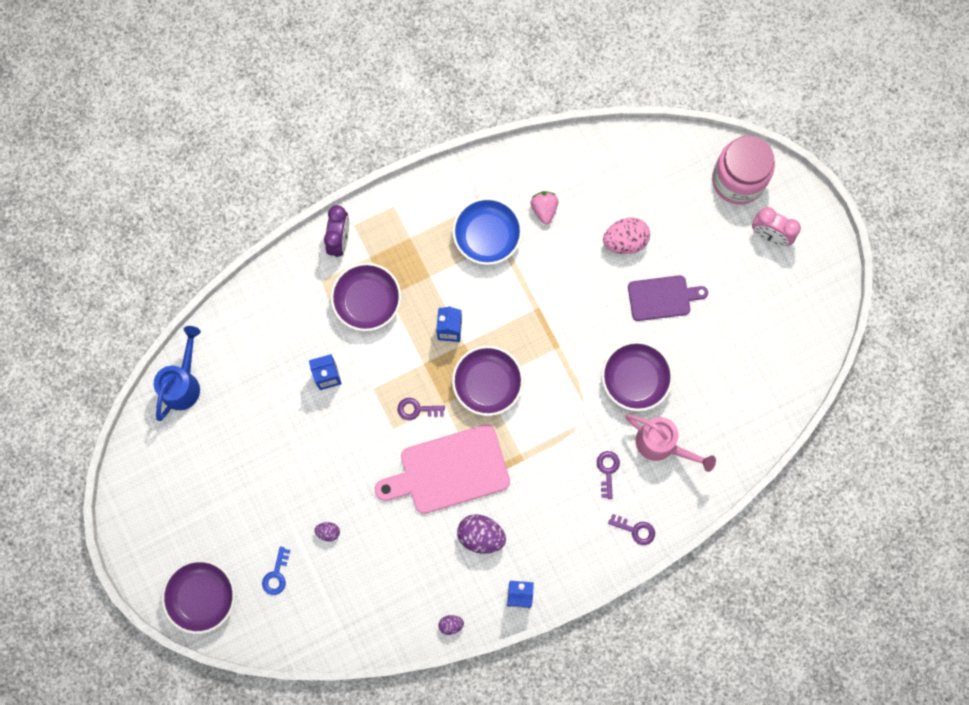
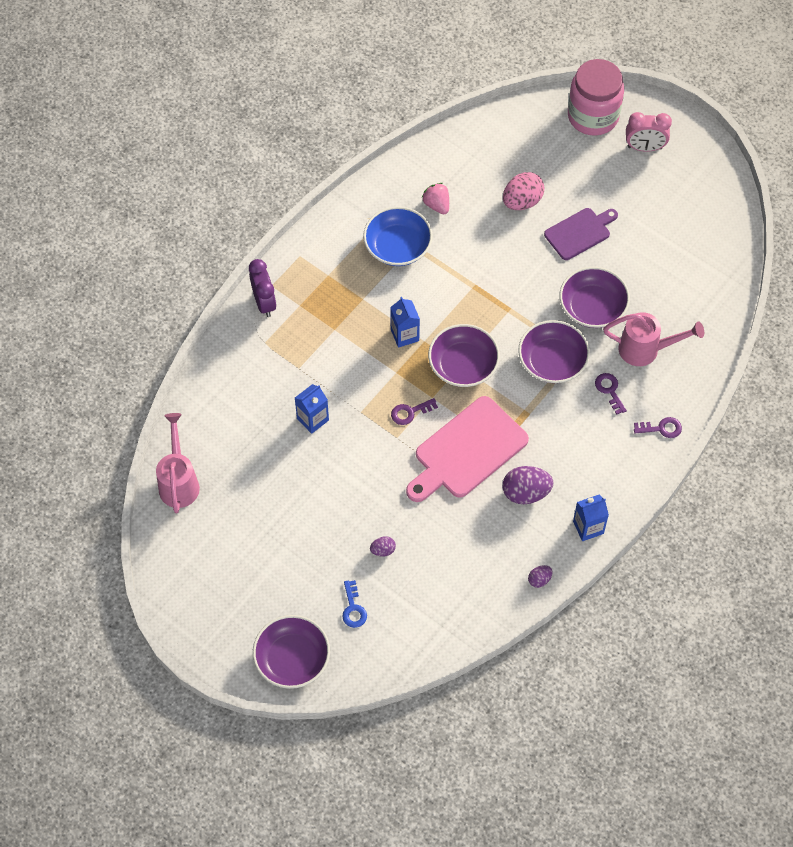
camera: 25 degrees left, 15 degrees down
(183, 383) = (179, 481): blue watering can -> pink watering can
(367, 301) = (317, 342): purple bowl -> purple bowl (552, 361)

